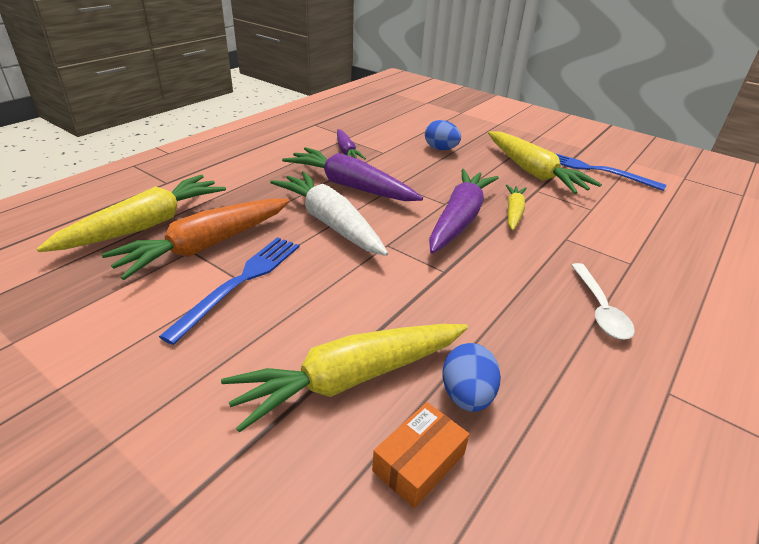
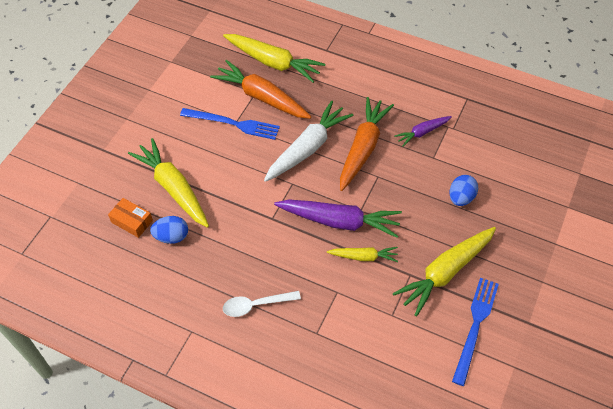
camera: 80 degrees right, 20 degrees up
(350, 186) = (363, 148): purple carrot -> orange carrot

